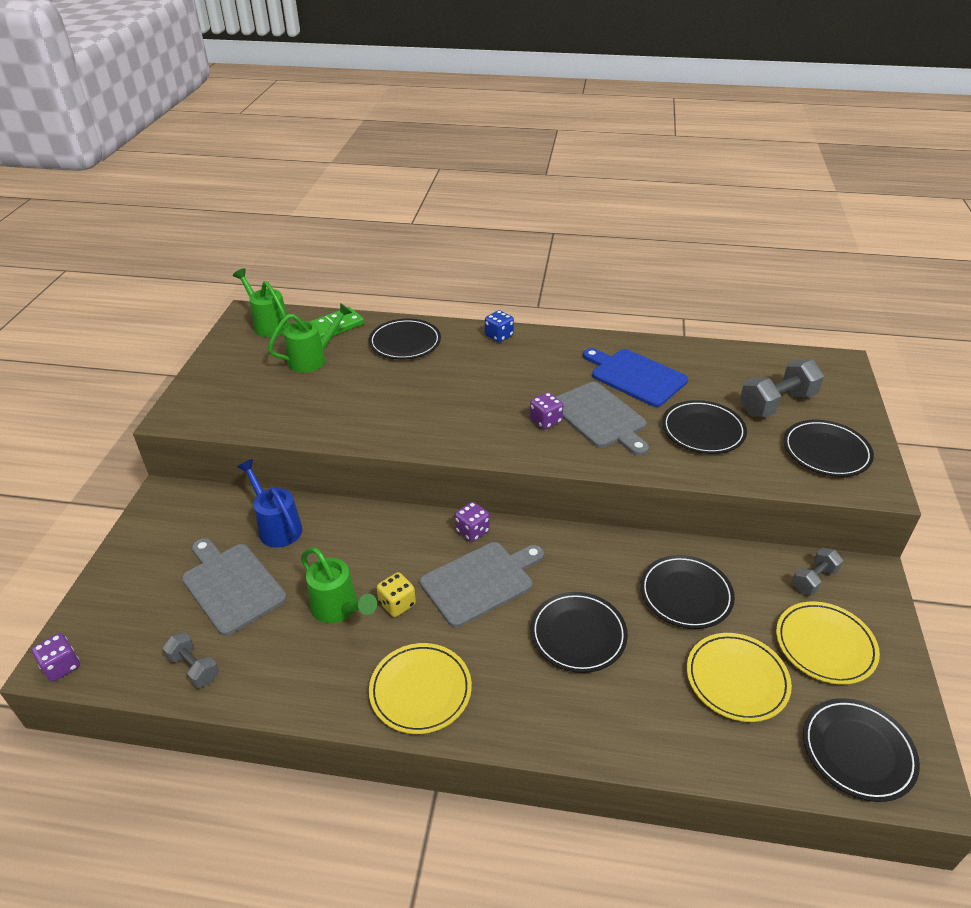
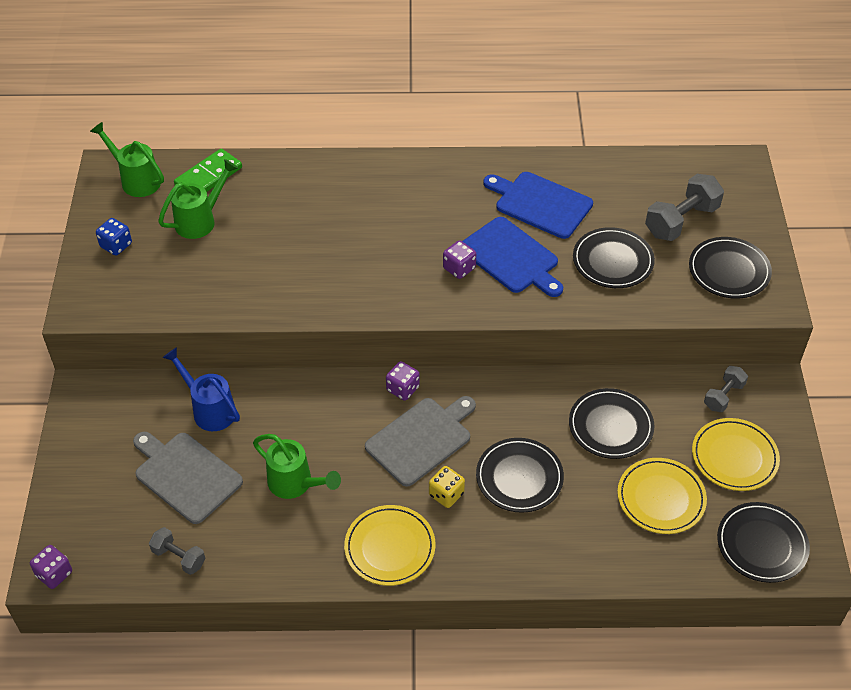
camera: 10 degrees left, 10 degrees up
(397, 604) = (349, 471): yellow dice -> yellow dice (446, 494)
(405, 342) = (293, 187): black plate -> none
(499, 336) = (391, 167): blue dice -> blue dice (116, 245)
(600, 417) = (511, 257): grey cutting board -> blue cutting board

